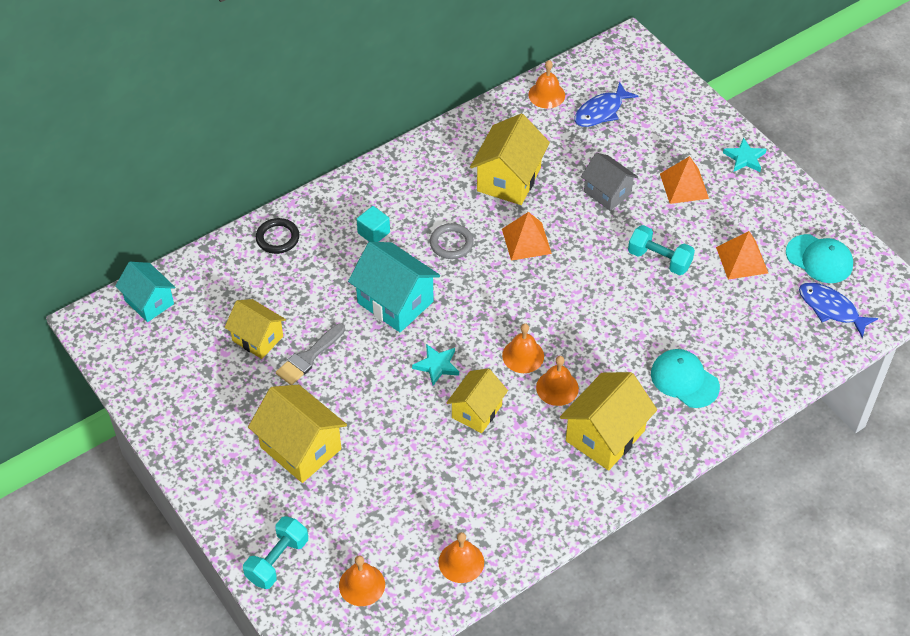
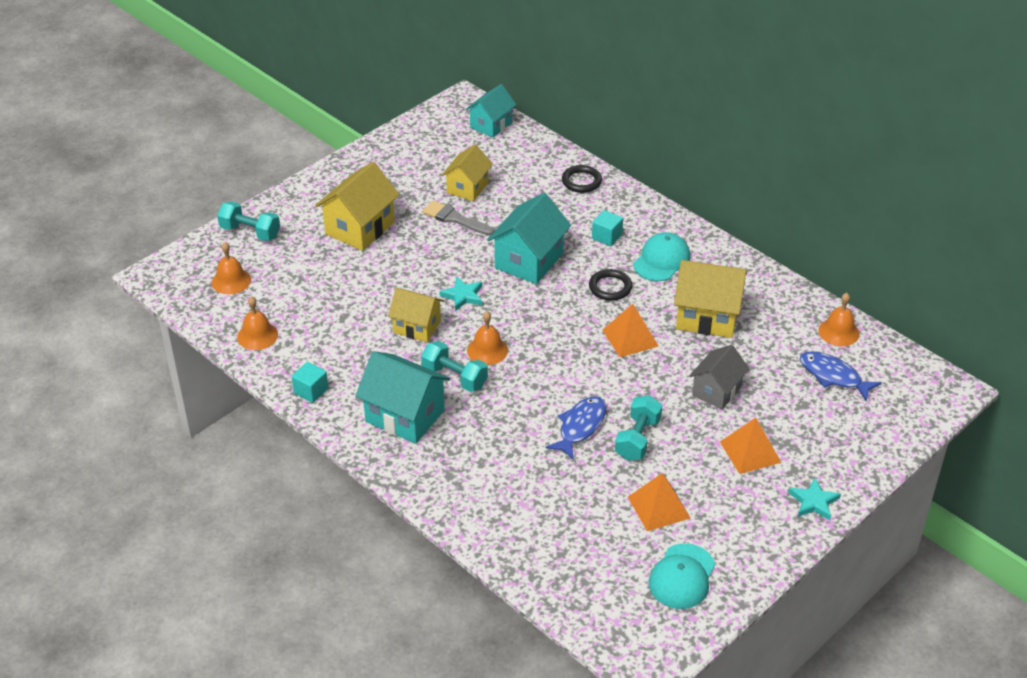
camera: 80 degrees right, 10 degrees down
(451, 243) = (610, 287): grey ring -> black ring
(557, 388) = (454, 377): orange bell -> turquoise dumbbell
(557, 516) = (311, 391): none -> turquoise cube
(605, 436) = (405, 416): yellow house -> turquoise house
(684, 380) = (484, 470): turquoise cap -> turquoise cap (661, 260)
(831, 309) = (611, 590): blue fish -> blue fish (580, 427)

